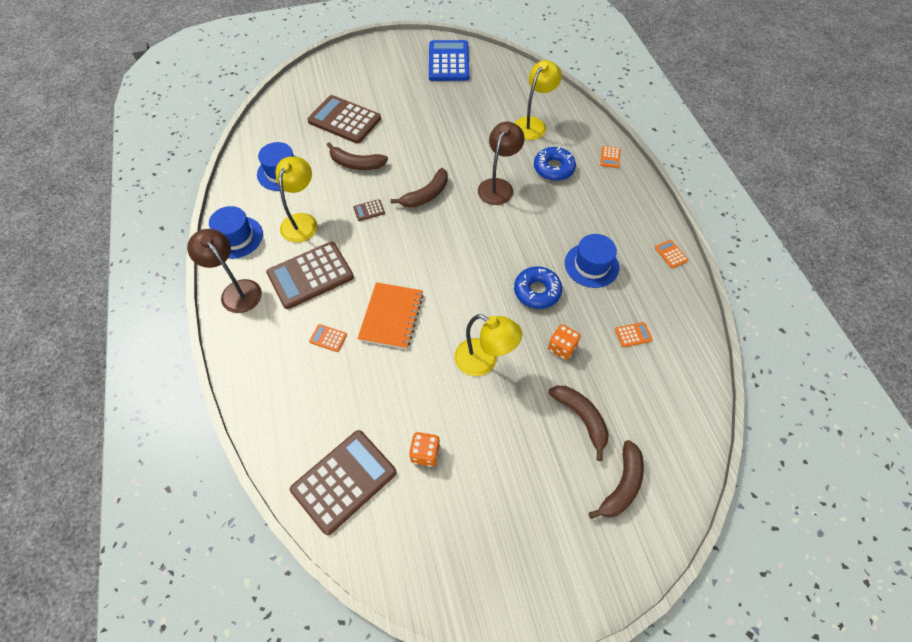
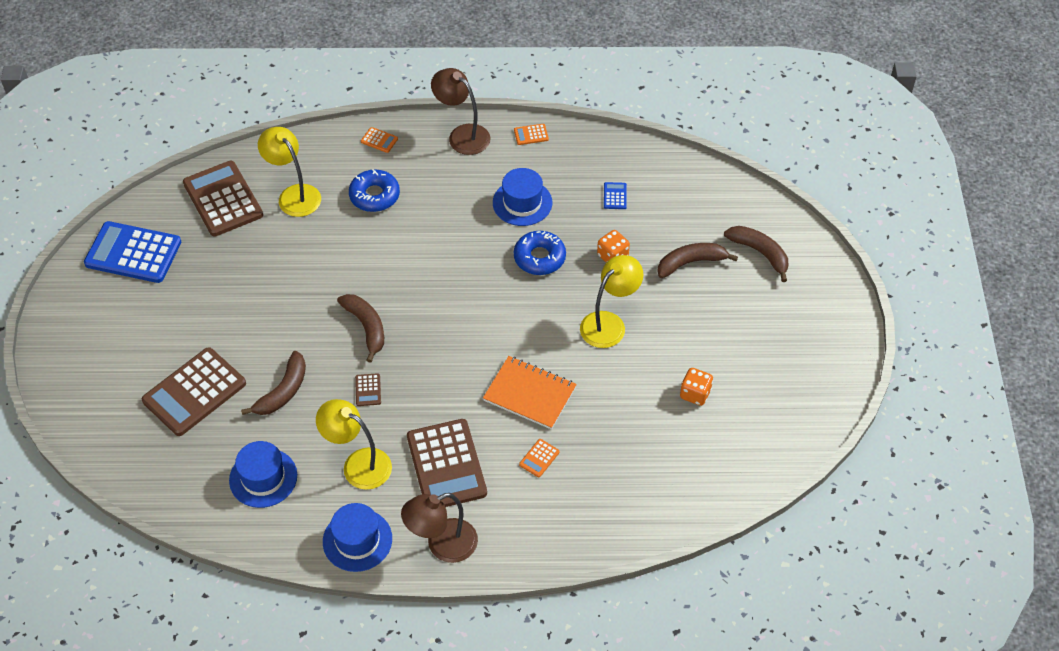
camera: 75 degrees left, 5 degrees down
(344, 481) = (706, 466): brown calculator -> brown calculator (223, 199)
(498, 186) = (380, 254): brown lamp -> brown lamp (462, 135)
(633, 334) = (615, 196): orange calculator -> blue calculator

